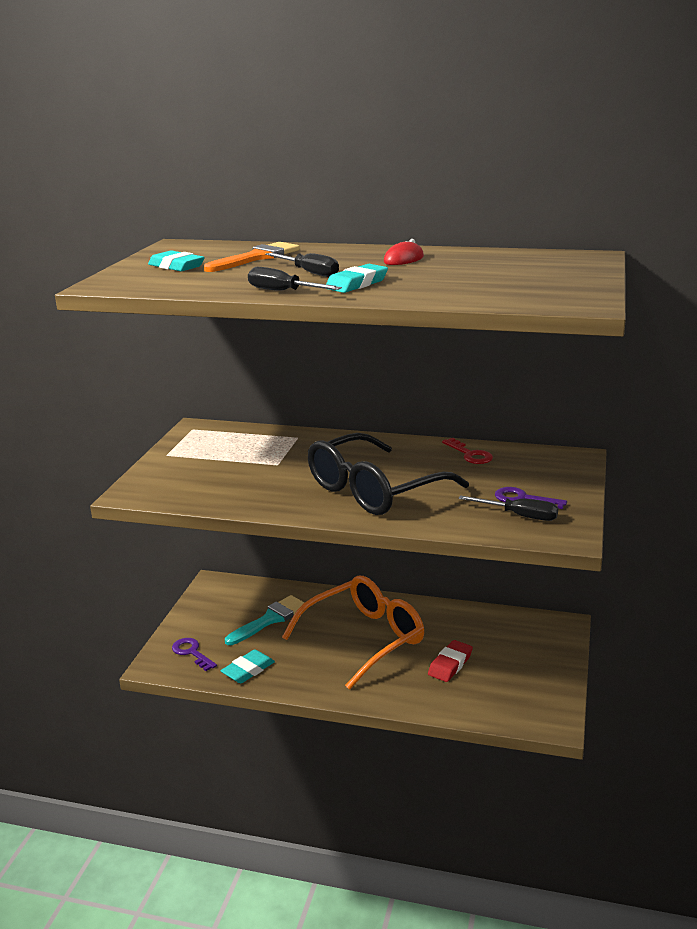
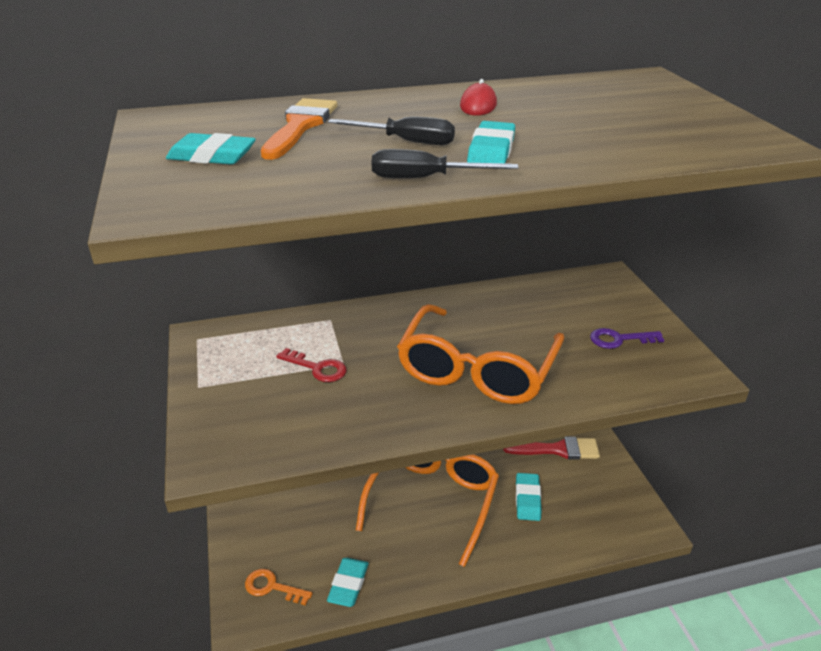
camera: 30 degrees left, 10 degrees up
(191, 653) = (272, 587): purple key -> orange key
(270, 619) = (325, 511): turquoise brush -> none
(374, 490) = (477, 370): black glasses -> orange glasses
(450, 664) = (527, 499): red eraser -> turquoise eraser
(470, 454) = (520, 297): red key -> red key (317, 368)
(515, 638) = (557, 450): none -> red brush
(519, 516) = (637, 361): black screwdriver -> none

